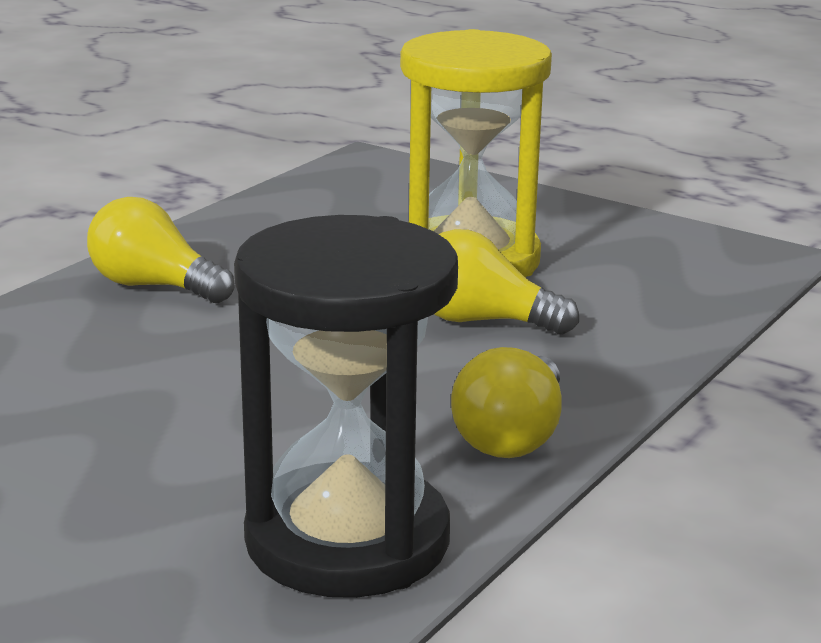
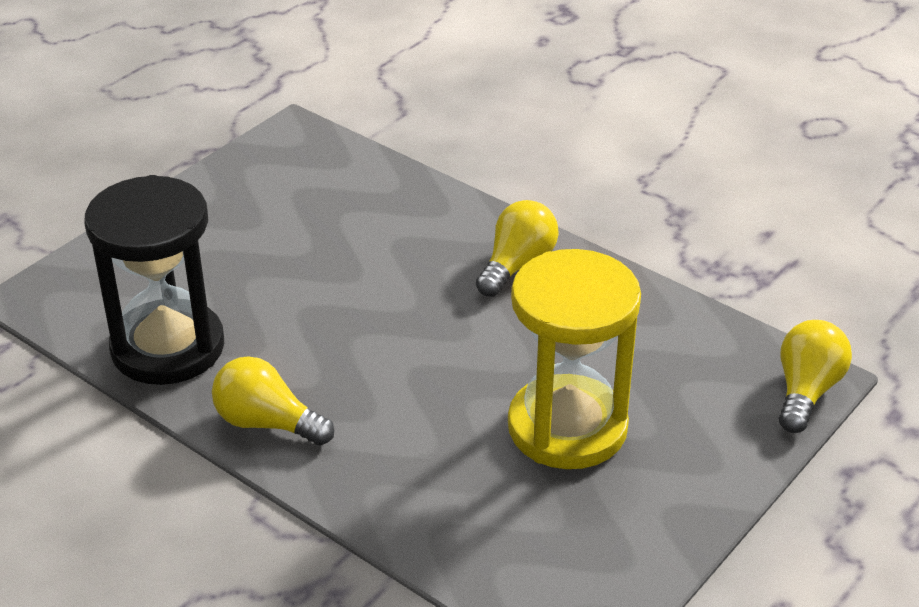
camera: 95 degrees right, 15 degrees up
(482, 321) = (447, 424): yellow light bulb -> yellow light bulb (806, 391)

